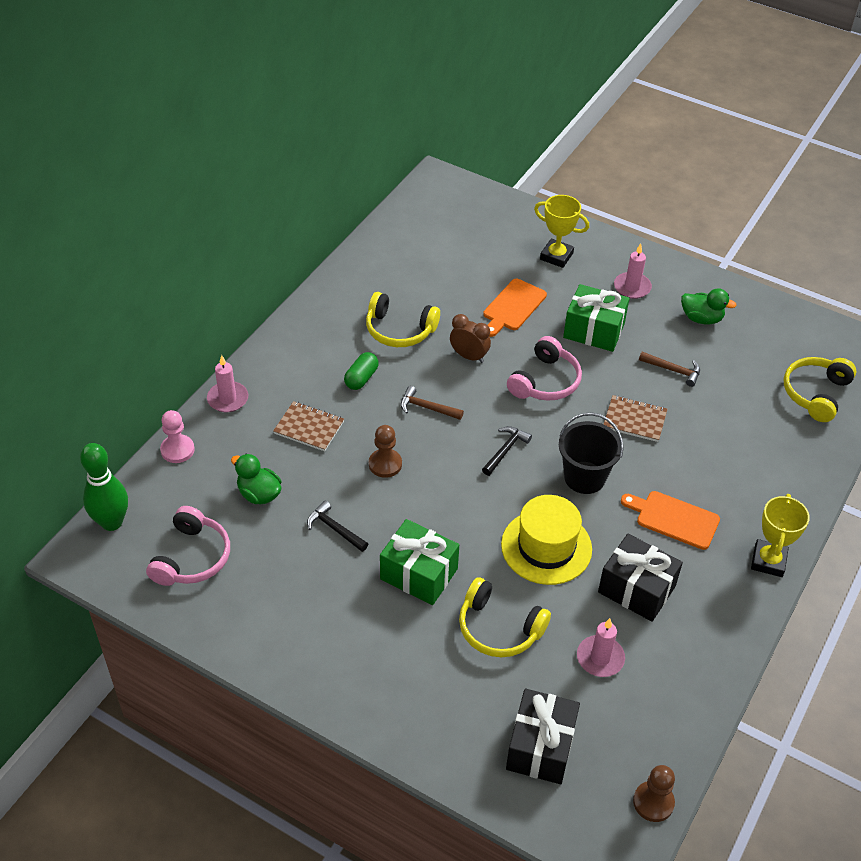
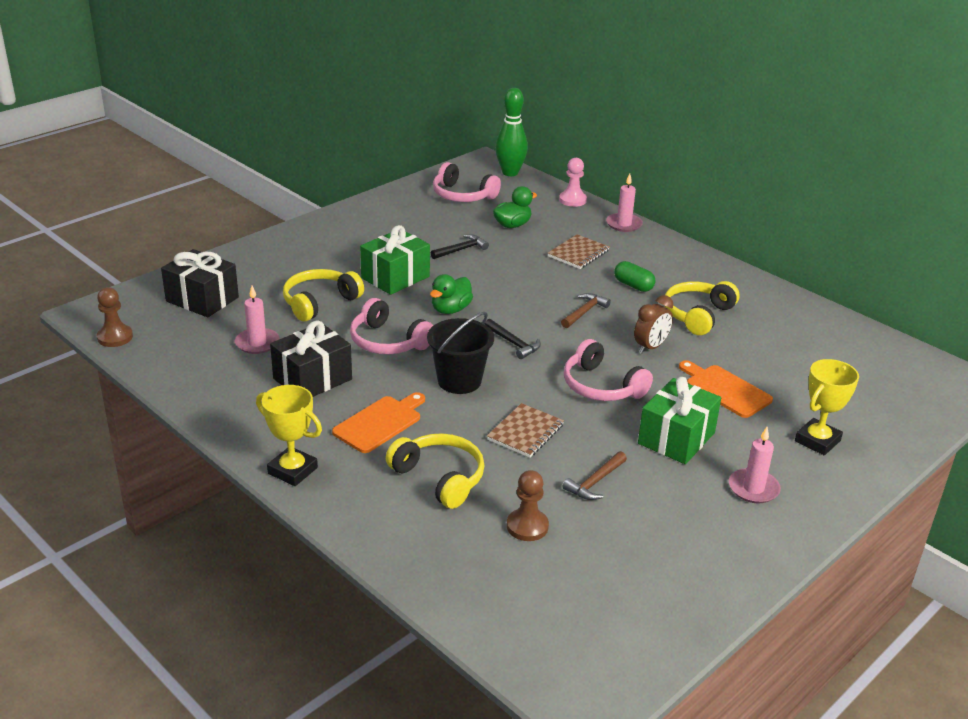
camera: 105 degrees right, 15 degrees down
(385, 464) = (521, 281): brown pawn -> brown pawn (527, 526)
(546, 547) = (388, 341): yellow hat -> pink headphones
(701, 318) = (685, 534): green duck -> green duck (450, 309)
(815, 393) = (519, 598): yellow headphones -> yellow headphones (439, 478)

